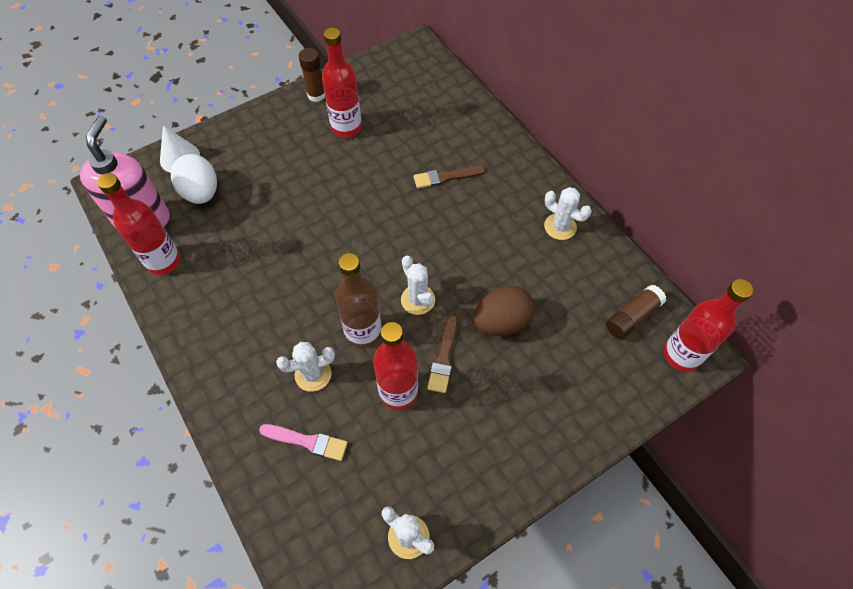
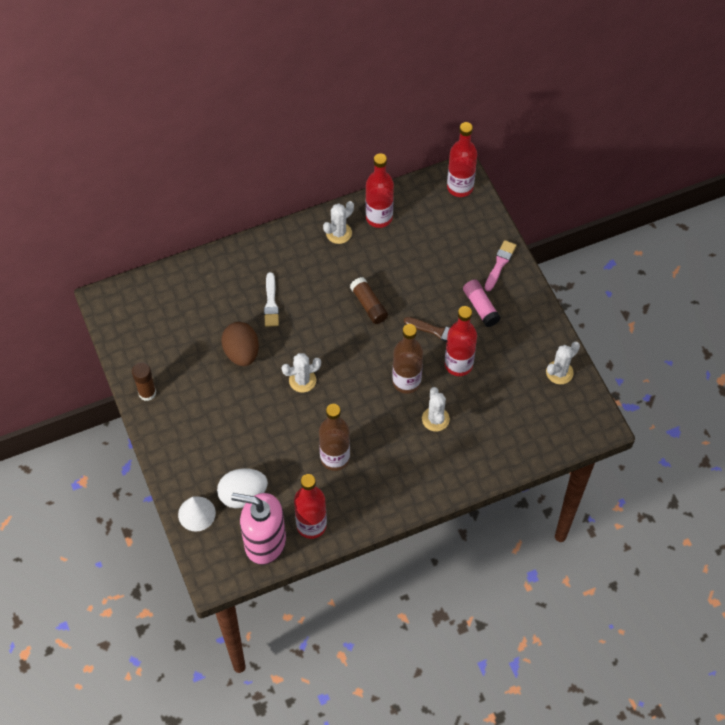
camera: 80 degrees left, 0 degrees up
(250, 271) = (335, 458): none -> brown bottle
(307, 441) = (486, 427): pink brush -> pink brush (500, 264)
(346, 128) = (195, 372): red bottle -> red bottle (379, 217)
(418, 300) = (385, 341): white cactus -> white cactus (302, 380)
(445, 177) = (271, 303): brown brush -> white brush
(494, 408) = (480, 307): none -> pink glue stick
(501, 322) = (414, 289): brown egg -> brown egg (241, 353)
(632, 317) = (425, 207): brown glue stick -> brown glue stick (369, 305)

